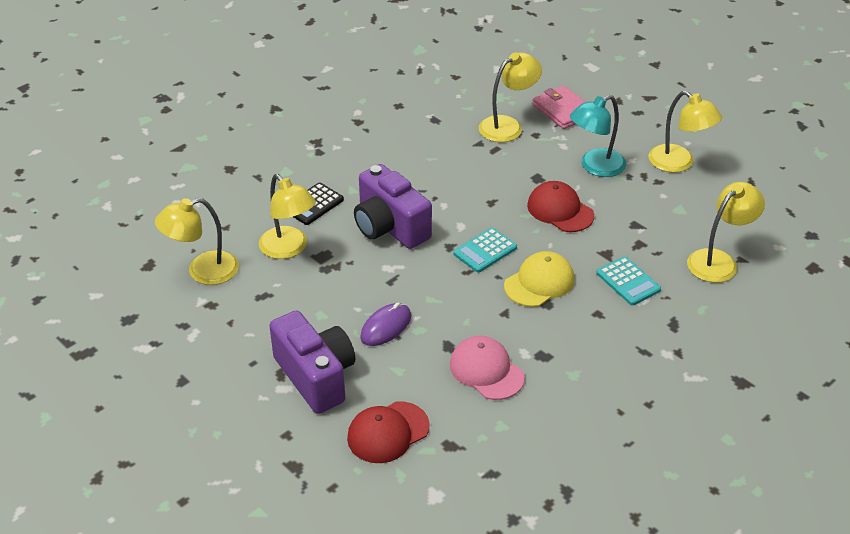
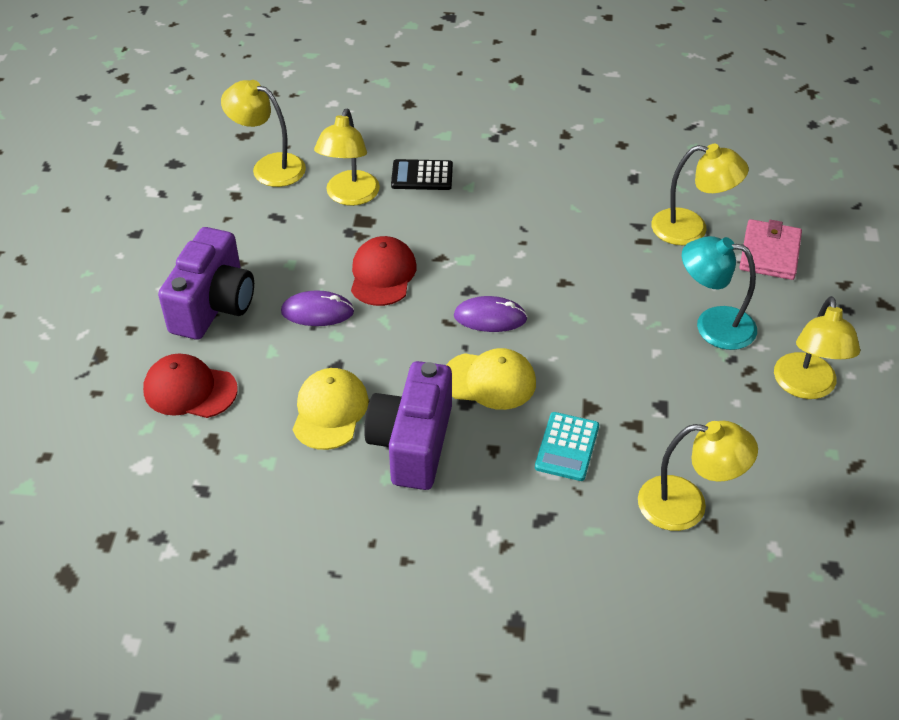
camera: 50 degrees right, 5 degrees up
(390, 227) = (448, 238): purple camera -> purple camera (412, 444)
(485, 251) = (490, 317): turquoise calculator -> purple mouse
(486, 370) = (330, 411): pink cap -> yellow cap
(560, 210) = (612, 337): red cap -> red cap (382, 274)

